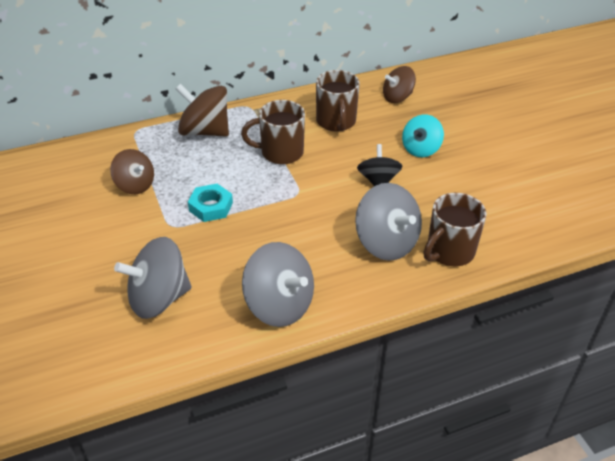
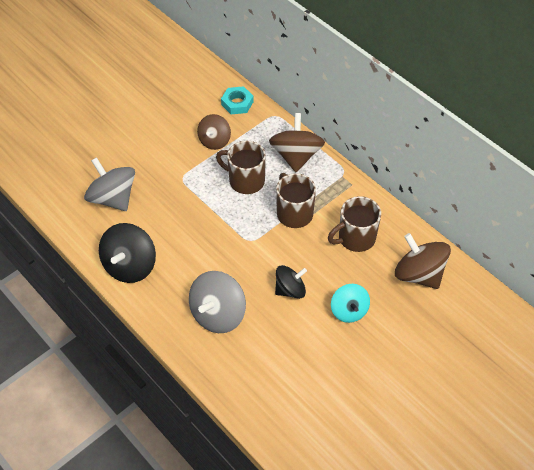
camera: 70 degrees right, 10 degrees up
(211, 207) = (211, 192): turquoise nut -> turquoise nut (237, 103)
(279, 305) = (130, 266): grey spinning top -> black spinning top
(397, 97) = (419, 274): brown spinning top -> brown spinning top, size x1.55
(420, 149) = (349, 311): turquoise spinning top -> turquoise spinning top turned 120 degrees counterclockwise
(449, 251) = (225, 360): brown mug -> brown mug (245, 181)

